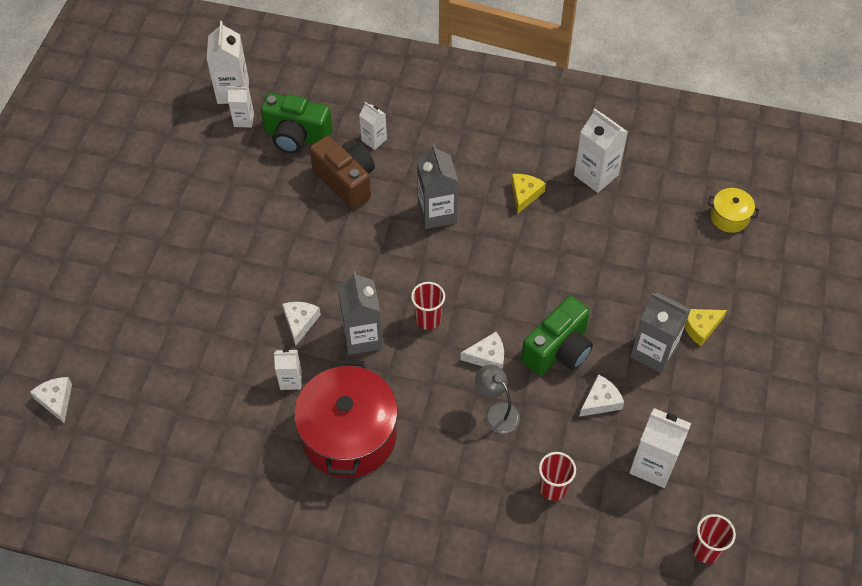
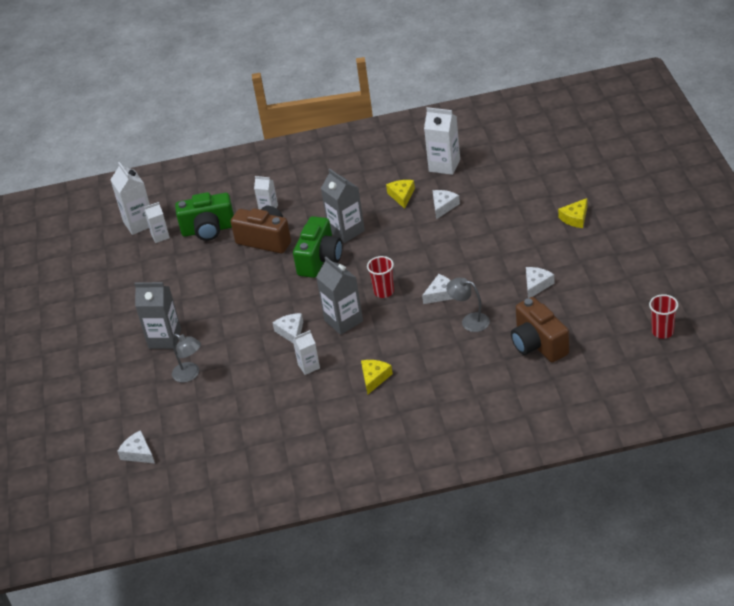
camera: 20 degrees left, 15 degrees down
(166, 324) = (190, 375): none -> grey lamp
(349, 435) = (374, 378): red pot -> yellow cheese
(553, 488) = (538, 344): red cup -> brown camera
(558, 350) = (488, 270): green camera -> green camera (320, 260)
(561, 233) = (443, 206): none -> white cheese
(653, 352) = (553, 244): grey carton -> grey carton (165, 339)
(653, 465) = (596, 303): white carton -> none
(729, 217) = (552, 152): yellow pot -> none

